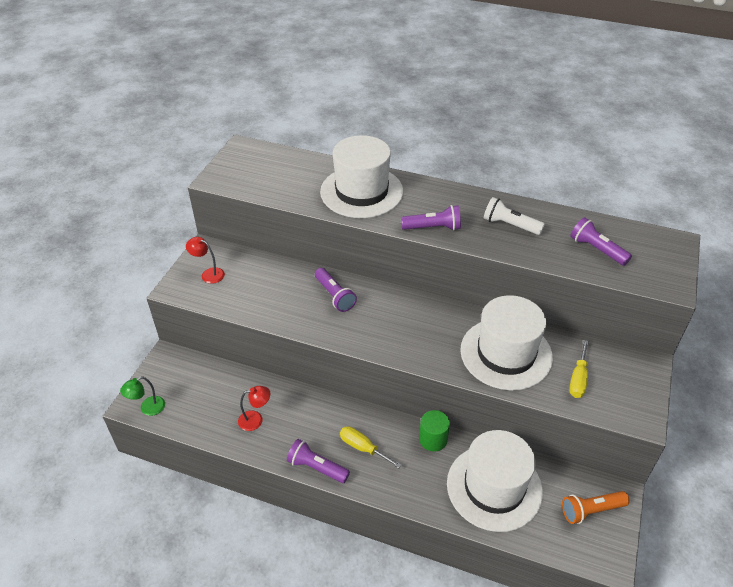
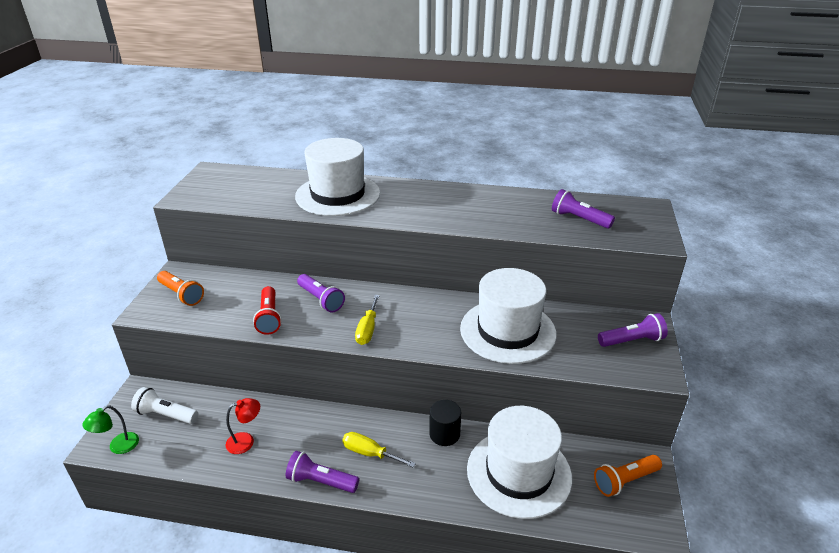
camera: 10 degrees left, 10 degrees down
(208, 274) = (181, 295): red lamp -> orange flashlight
(285, 309) = (269, 318): none -> red flashlight
(433, 228) = (415, 217): purple flashlight -> purple flashlight (632, 341)
(433, 439) = (444, 434): green cylinder -> black cylinder
(510, 225) = (490, 208): white flashlight -> white flashlight (166, 415)
(578, 379) = (585, 345): yellow screwdriver -> yellow screwdriver (367, 329)

